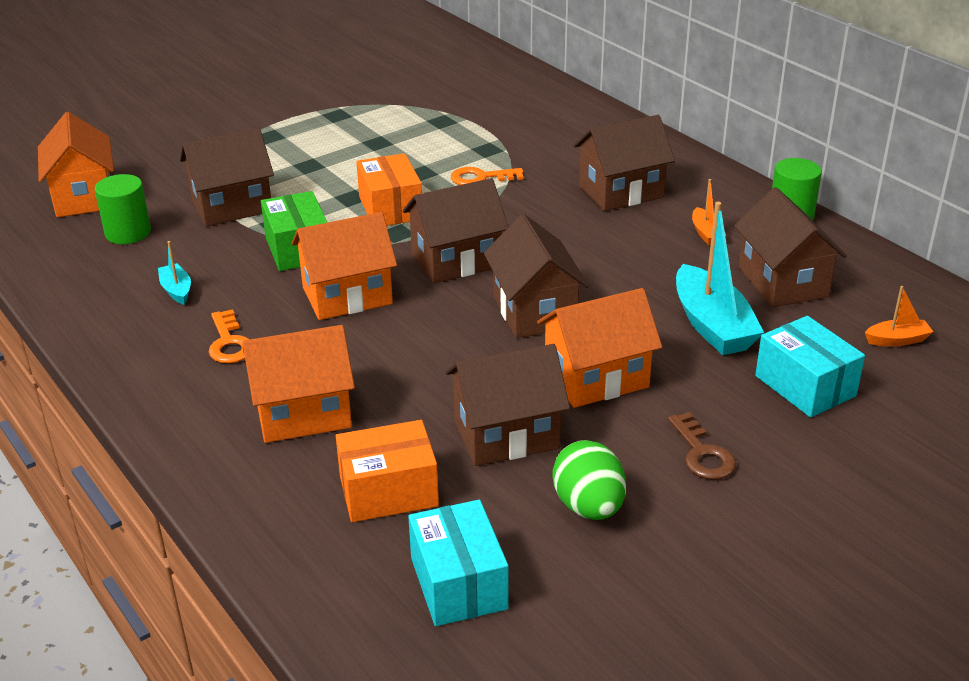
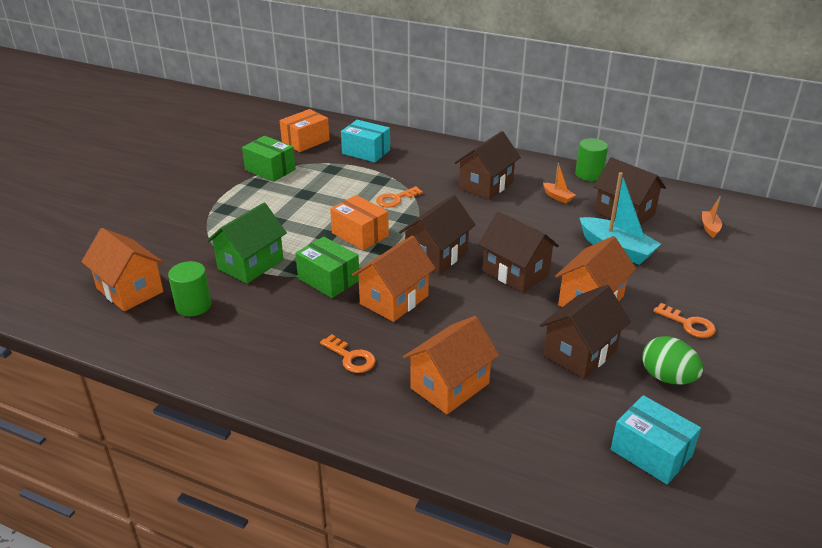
camera: 30 degrees left, 0 degrees up
(176, 290) = (274, 334): turquoise boat -> none
(232, 206) = (250, 264): brown house -> green house
(368, 103) = (270, 170): none -> green box
(388, 491) = (553, 414): orange box -> orange box (305, 141)
(702, 453) = (688, 324): brown key -> orange key
(805, 386) = (695, 268): turquoise box -> turquoise box (366, 152)
(897, 340) = (710, 228): orange boat -> orange boat turned 45 degrees counterclockwise

